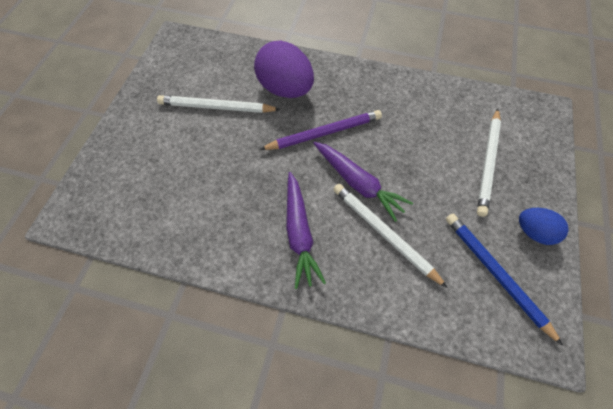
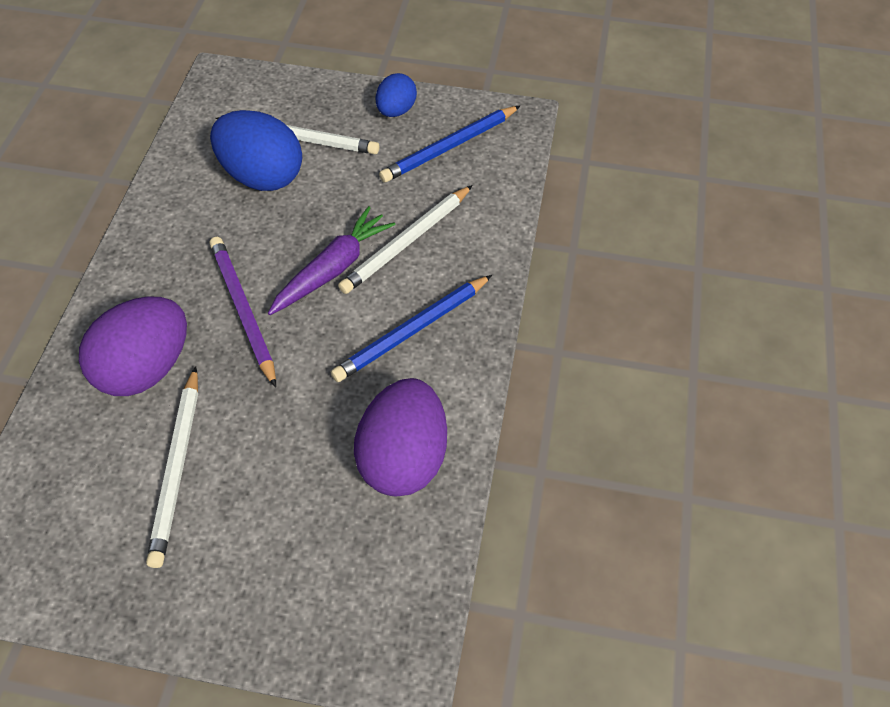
camera: 95 degrees left, 5 degrees down
(197, 222) = (403, 457): none -> purple egg
(299, 233) = (412, 331): purple carrot -> blue pencil
(445, 140) = (262, 176): none -> blue egg

